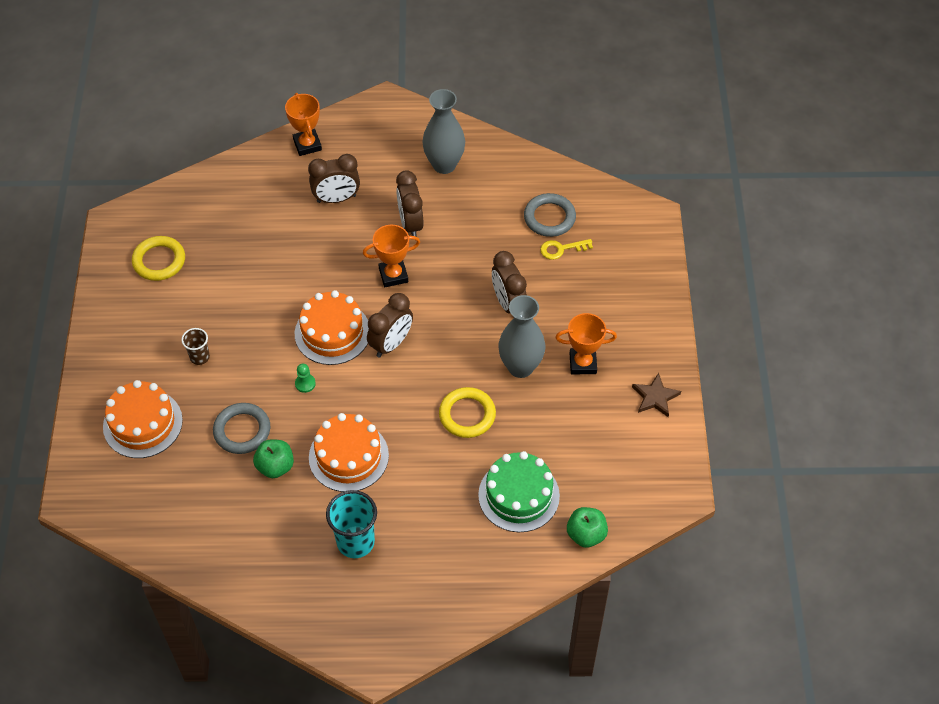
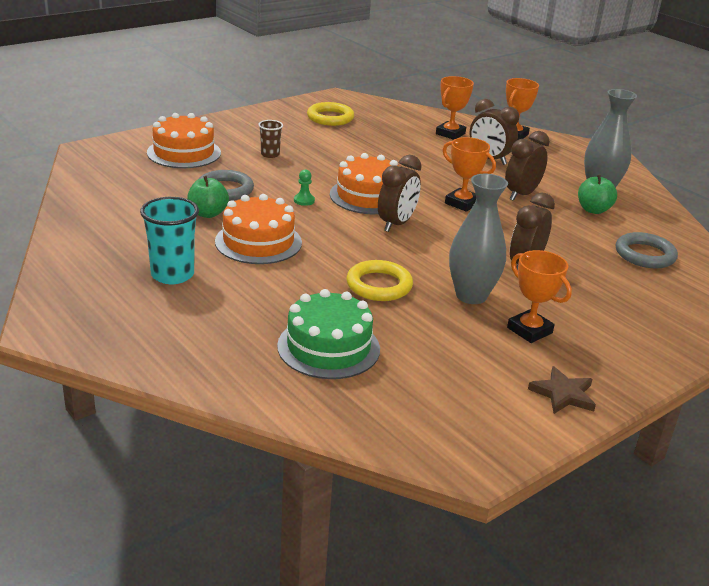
camera: 50 degrees right, 25 degrees down
(267, 190) = (450, 134): none -> orange trophy
(391, 344) = (396, 224): brown clock -> brown clock turned 60 degrees counterclockwise
(561, 249) = (626, 272): yellow key -> none
(586, 534) = (333, 411): green apple -> green apple (593, 210)

